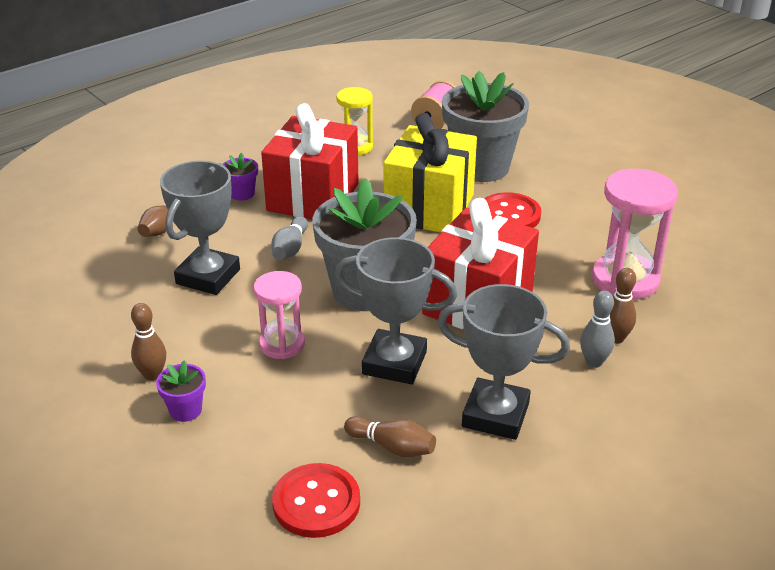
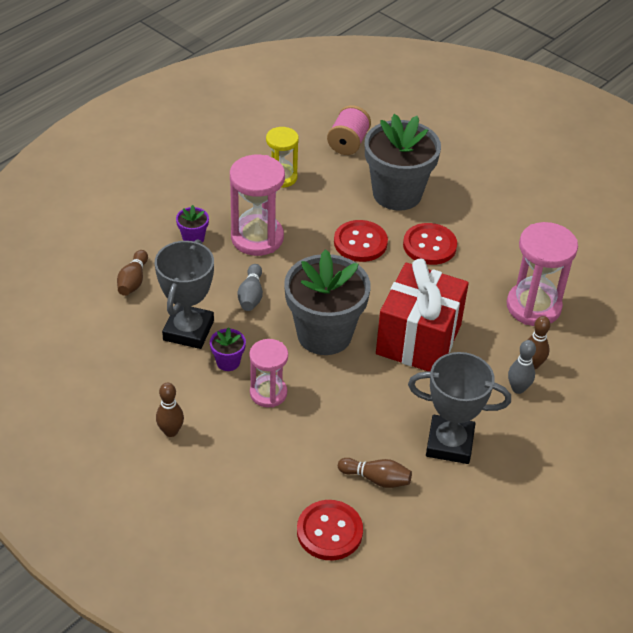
camera: 10 degrees left, 10 degrees up
(185, 410) = (207, 461): purple flower pot -> purple flower pot (228, 362)
(313, 197) = (257, 238): red gift -> pink hourglass
(394, 363) = (362, 403): grey trophy -> none
(429, 208) = (360, 242): yellow gift -> red button

